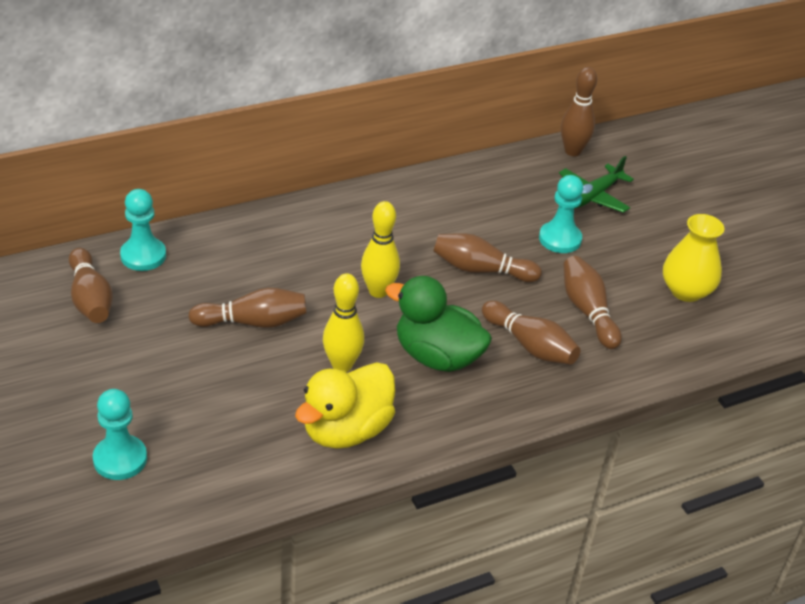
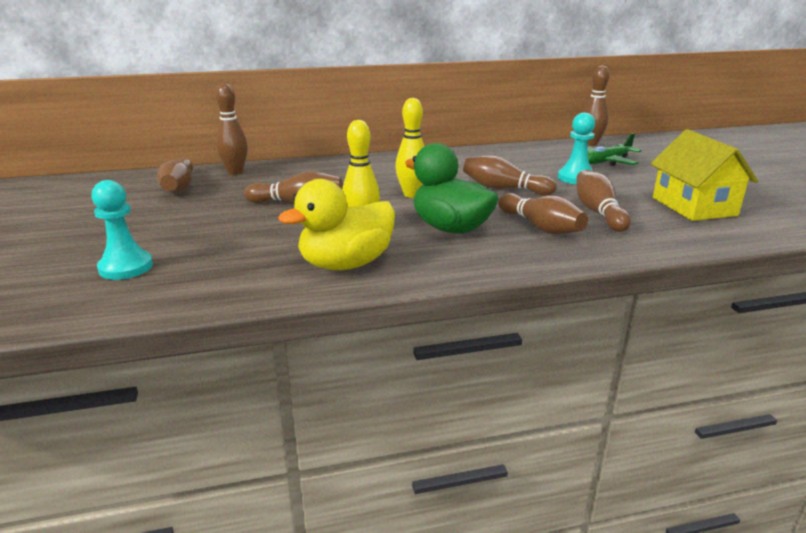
camera: 15 degrees right, 15 degrees down
(143, 256) = (235, 172): turquoise pawn -> brown bowling pin
(686, 291) = (693, 206): yellow vase -> yellow house

